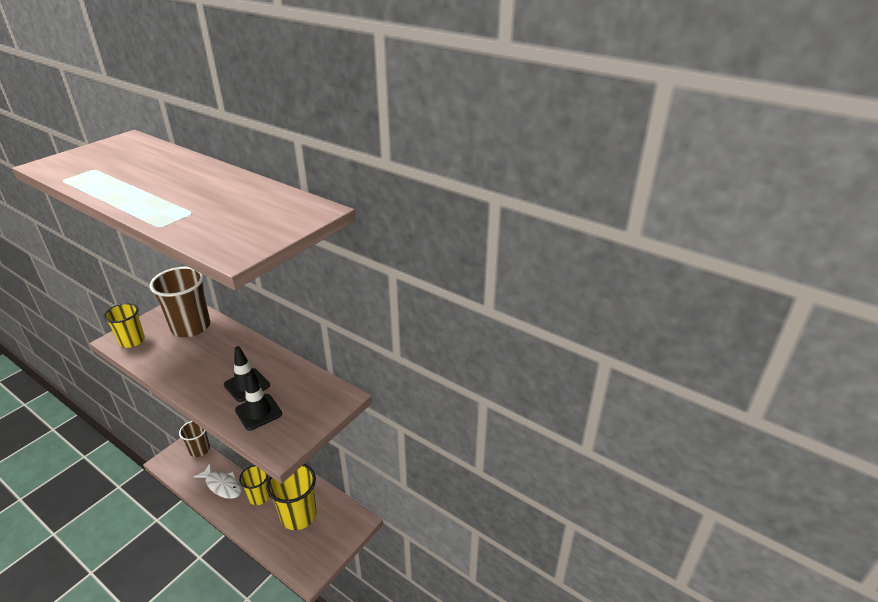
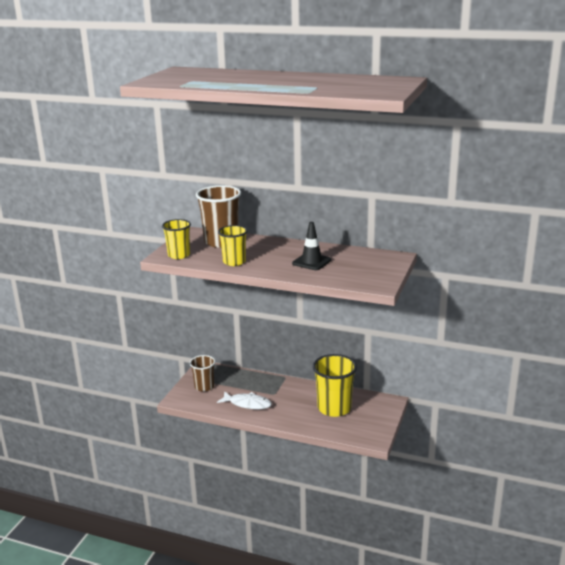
camera: 15 degrees left, 10 degrees down
(258, 412) = (339, 272): black traffic cone -> none
(259, 496) = (288, 404): yellow cup -> yellow cup (234, 262)

